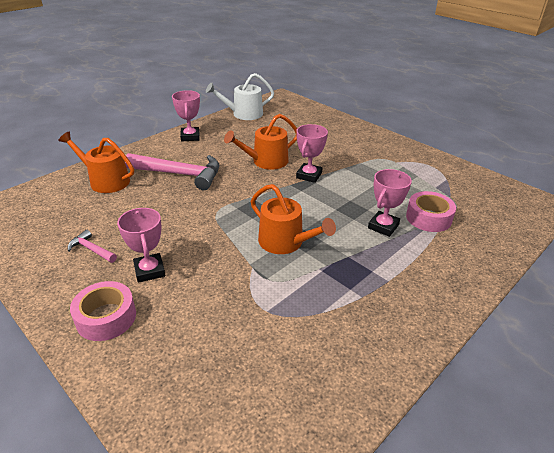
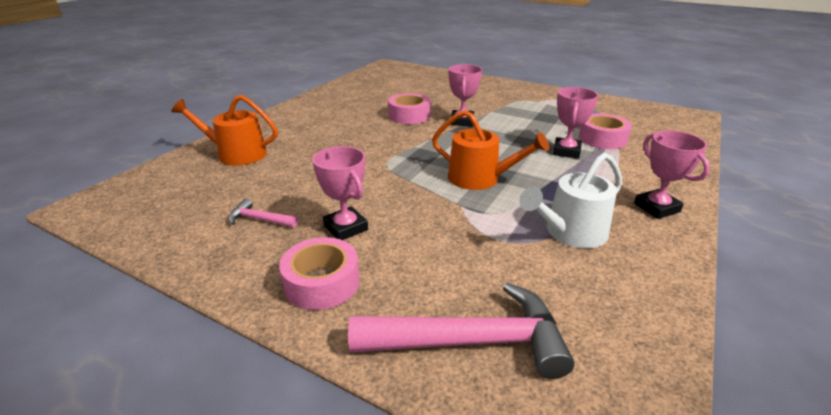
camera: 15 degrees left, 5 degrees down
(180, 174) = (322, 137): pink hammer -> pink hammer (471, 341)
(190, 137) = (312, 105): pink trophy -> pink trophy (656, 208)
(243, 114) = (358, 81): white watering can -> white watering can (570, 232)
(266, 161) = (409, 116): orange watering can -> pink tape

